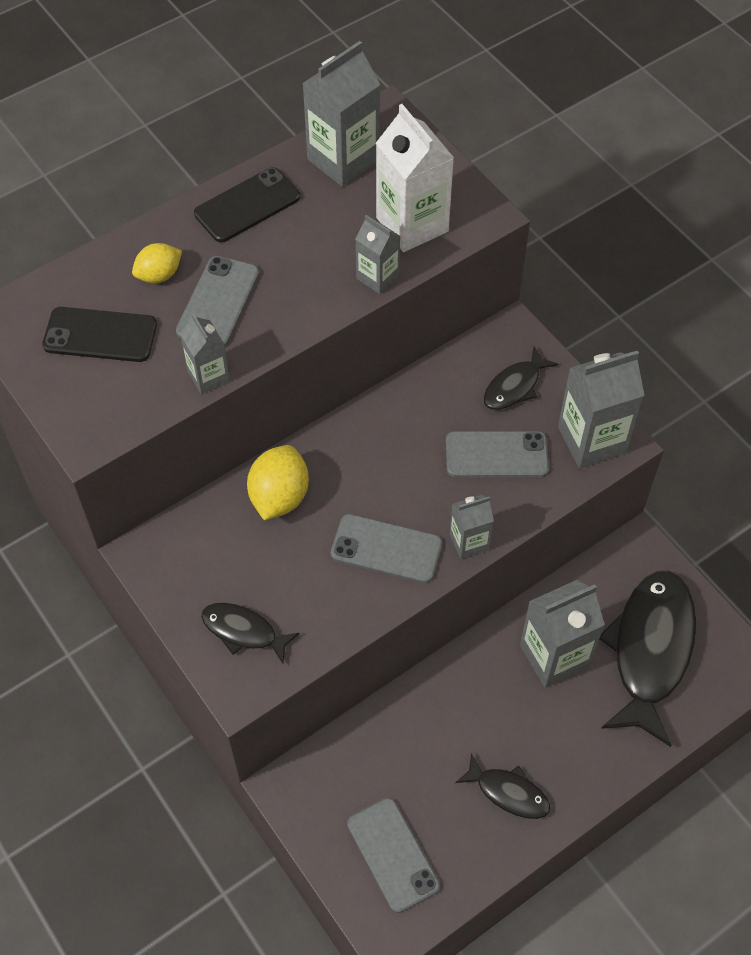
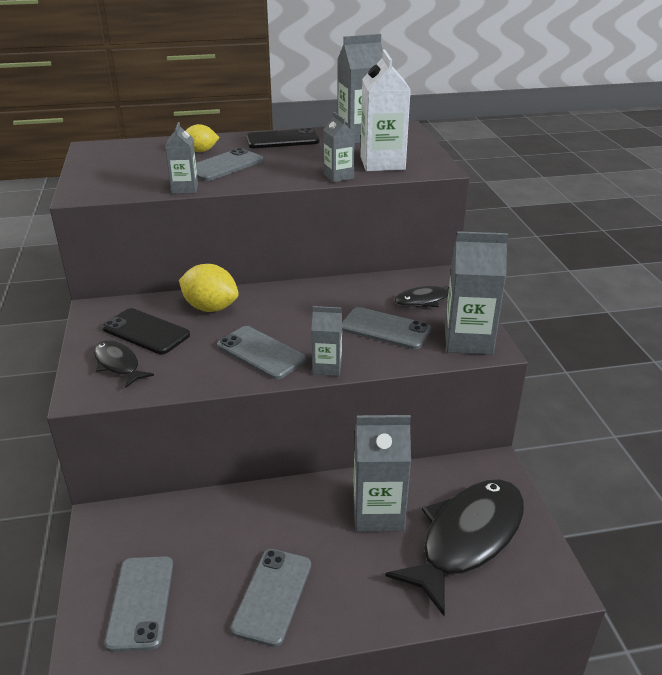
camera: 25 degrees right, 25 degrees down
(100, 335) = (139, 163): black phone -> black phone (146, 332)
(279, 496) = (210, 308): yellow lemon -> yellow lemon turned 75 degrees clockwise
(508, 792) = (272, 596): black fish -> grey phone

